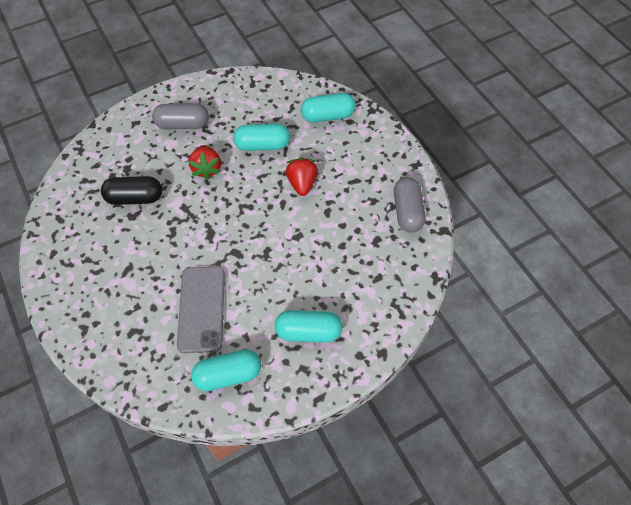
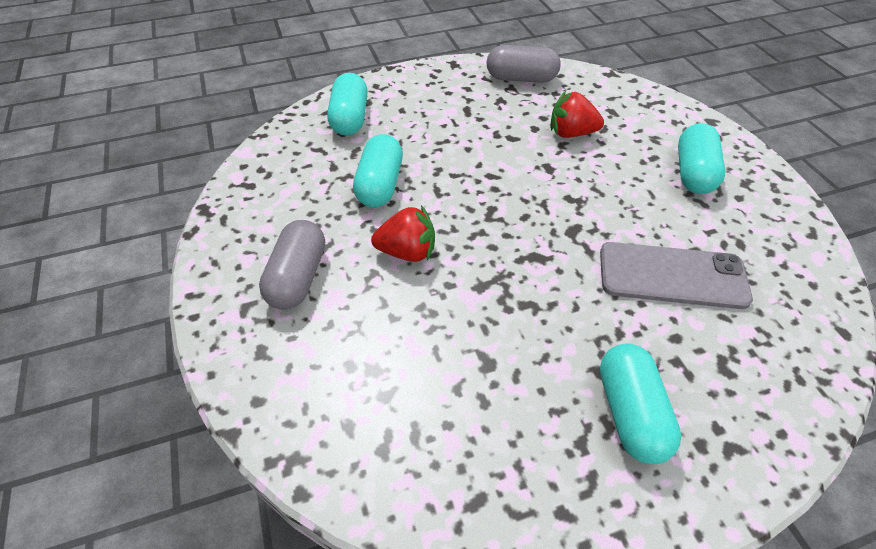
camera: 80 degrees left, 10 degrees down
(135, 198) = (448, 357): black capsule -> none
(228, 375) = (773, 254): turquoise capsule -> turquoise capsule (630, 413)
(302, 183) = (461, 154): red strawberry -> red strawberry (571, 133)

